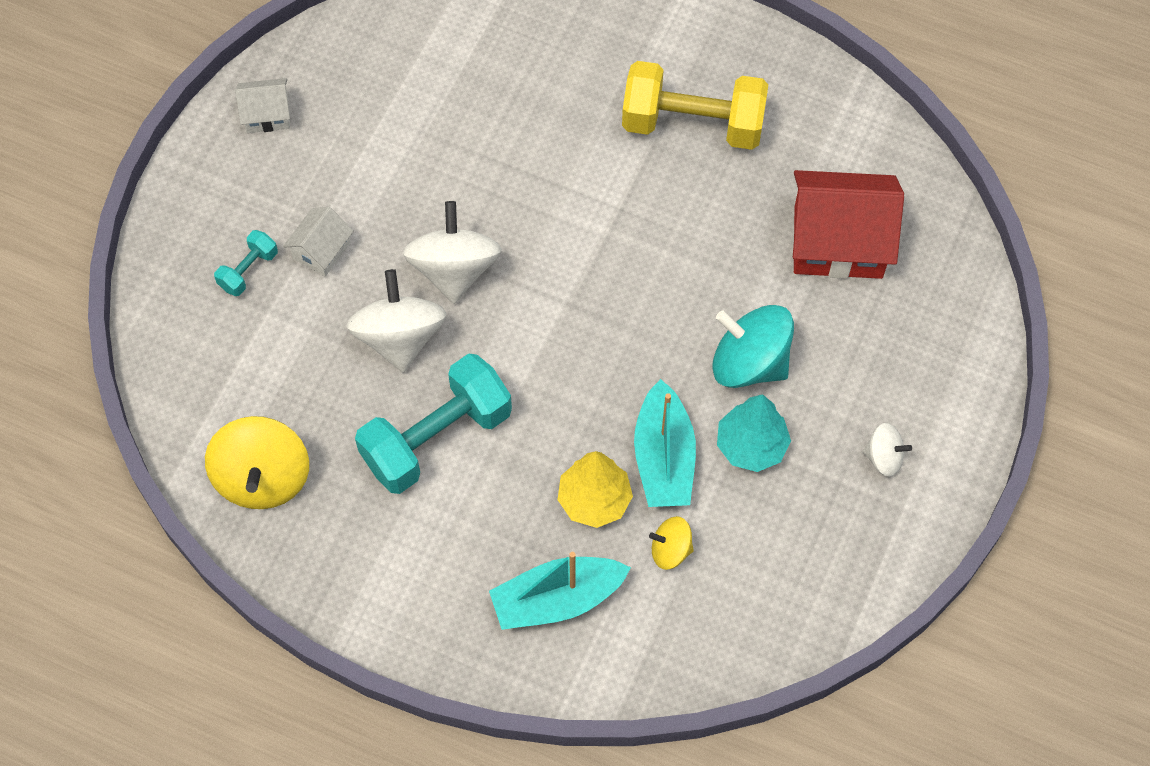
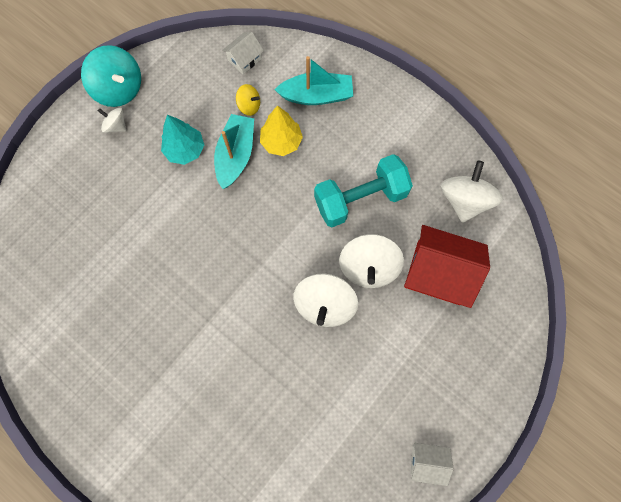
camera: 165 degrees left, 10 degrees up
(248, 270) = (456, 339): turquoise dumbbell -> none
(263, 478) = (464, 200): yellow spinning top -> white spinning top
(321, 251) = (406, 341): white house -> white house (244, 59)
(692, 124) = (139, 372): yellow dumbbell -> none
(749, 363) = (167, 198): turquoise spinning top -> turquoise spinning top (119, 89)
(838, 242) = (83, 261): red house -> red house (438, 273)

